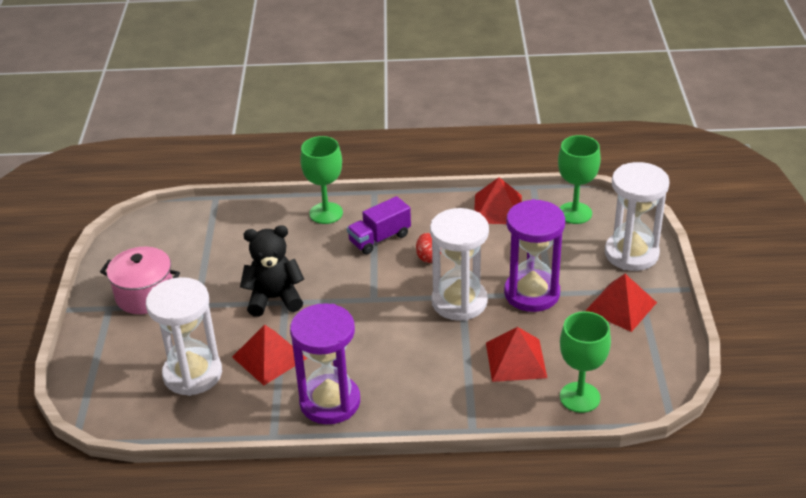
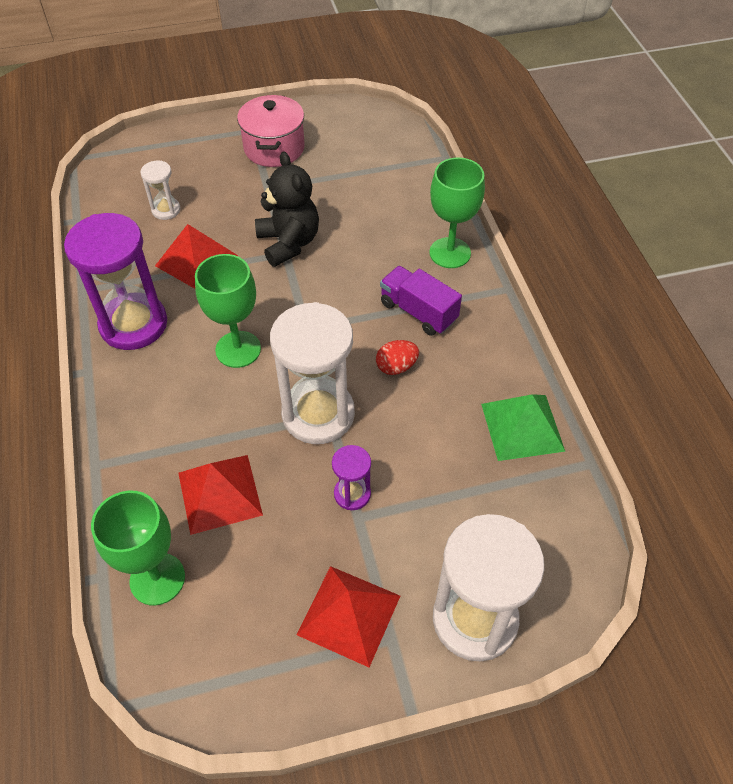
camera: 75 degrees right, 15 degrees up
(192, 374) = (166, 210): white hourglass -> white hourglass, size x0.48
(498, 209) = (522, 427): red pyramid -> green pyramid
(532, 293) = (352, 494): purple hourglass -> purple hourglass, size x0.48
(575, 213) = (548, 527): green goblet -> green goblet (238, 349)

